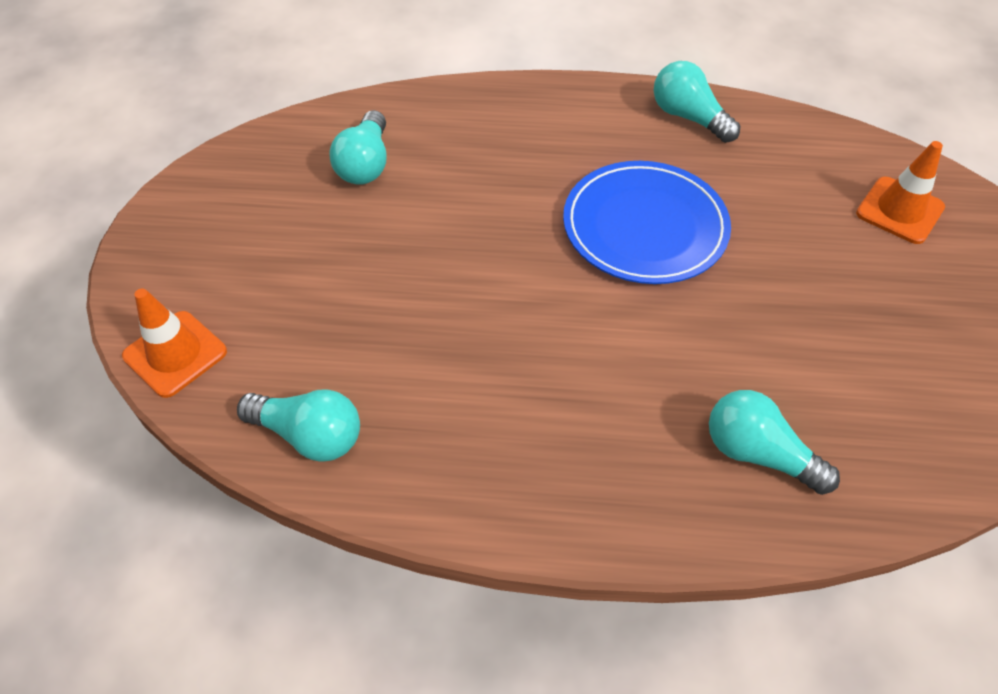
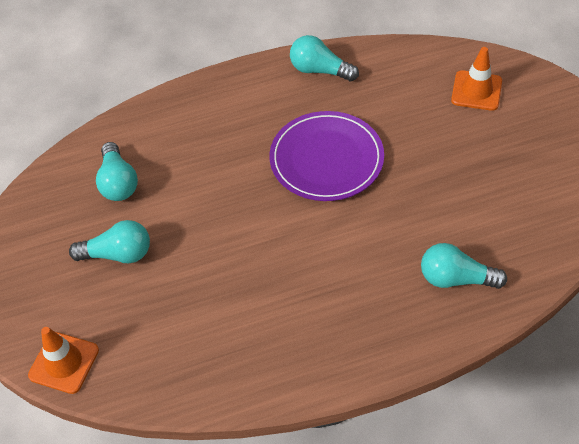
camera: 20 degrees left, 0 degrees up
(309, 435) = (184, 377): turquoise light bulb -> turquoise light bulb (118, 254)
(644, 227) = (326, 159): blue plate -> purple plate

